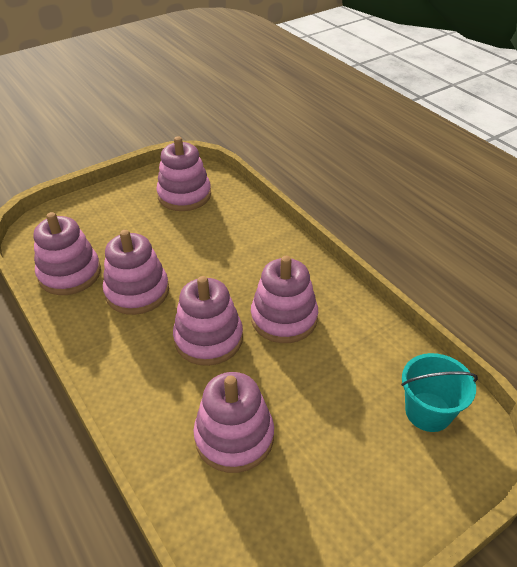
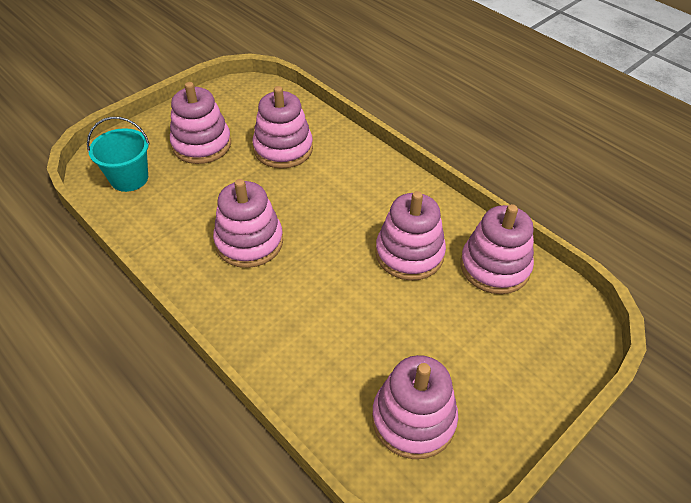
camera: 170 degrees right, 5 degrees up
(208, 339) = (320, 215): pink stacking toy -> pink stacking toy (202, 144)

